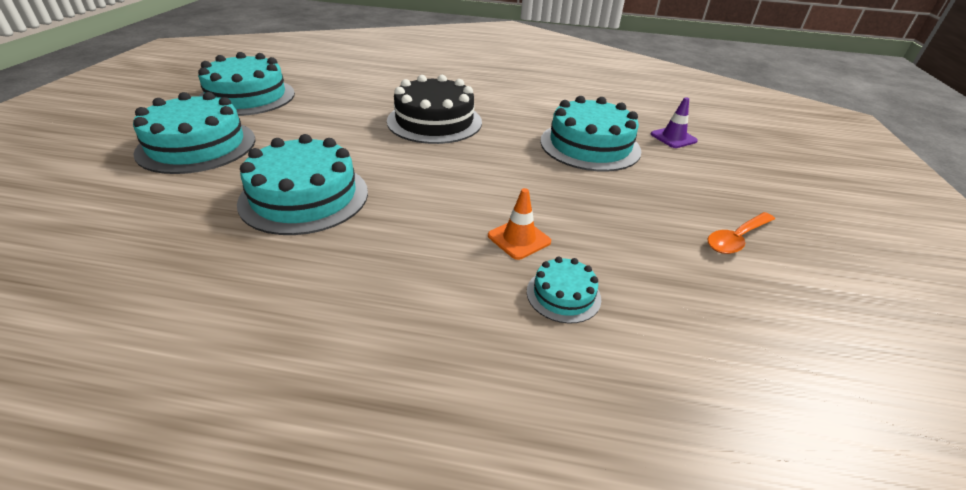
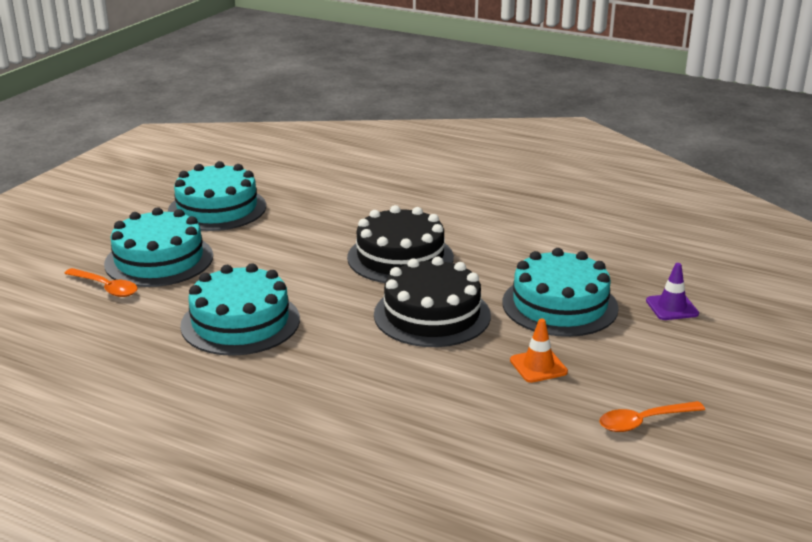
camera: 20 degrees right, 10 degrees down
(139, 179) = (106, 288): none -> orange spoon
(490, 166) = (432, 315): none -> black cake
(519, 239) = (418, 388): orange traffic cone -> orange traffic cone (538, 366)
(563, 295) = (429, 439): turquoise cake -> none

